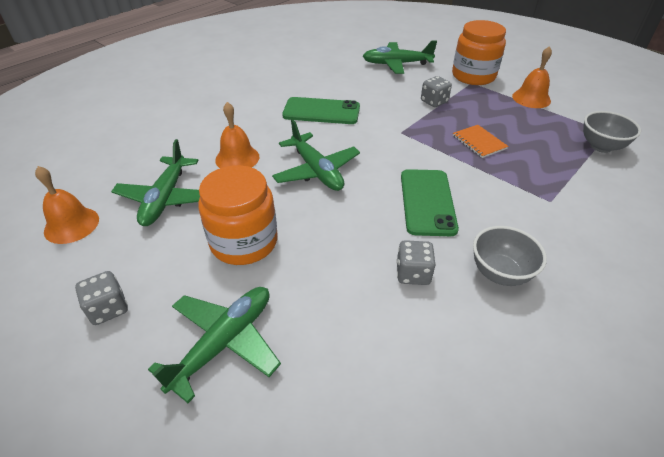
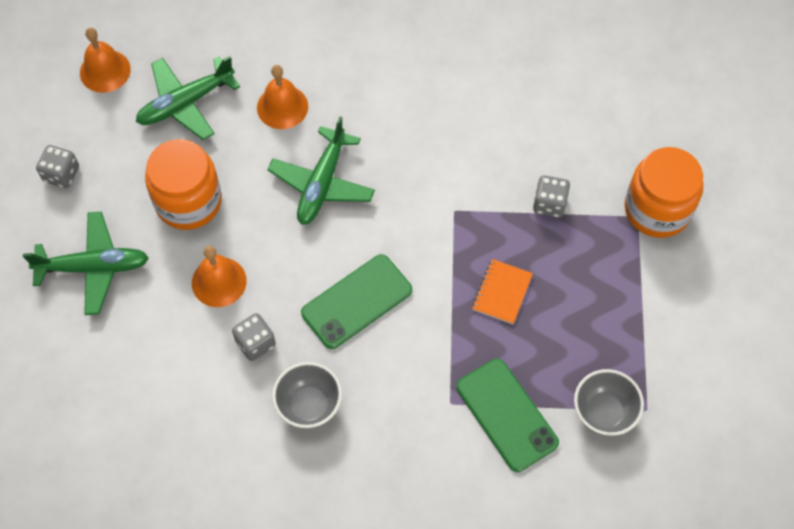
camera: 50 degrees right, 20 degrees up
(321, 111) = (425, 113): green phone -> green phone (507, 415)
(396, 64) = (606, 111): green plane -> none
(531, 98) = (657, 298): orange bell -> orange bell (219, 282)

